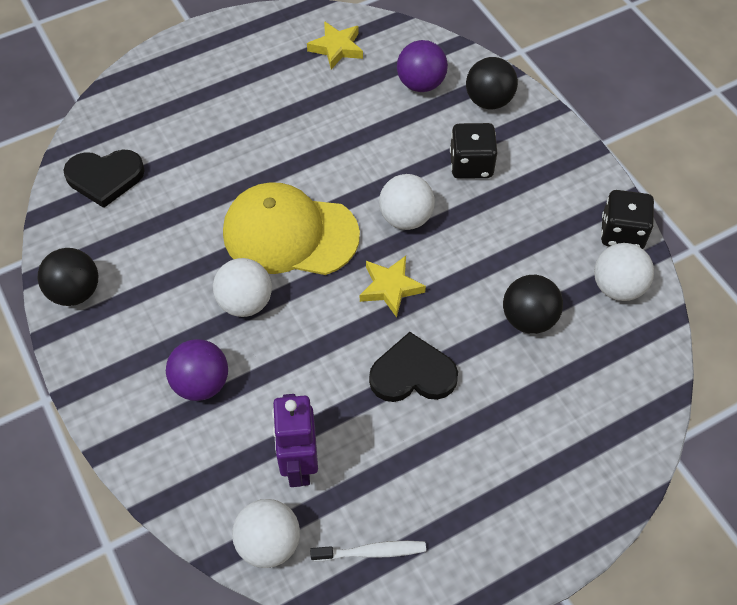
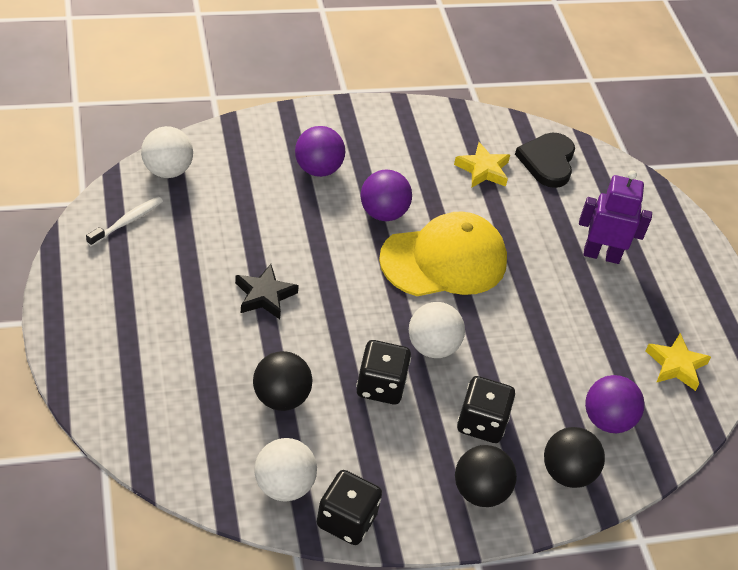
camera: 100 degrees right, 10 degrees down
(75, 292) = (434, 122): black ball -> black ball (480, 492)
(245, 302) = (383, 213): white ball -> purple ball
(290, 234) = (444, 260): yellow cap -> yellow cap turned 45 degrees clockwise
(299, 465) = (219, 203): purple robot -> purple robot (601, 255)
(371, 552) = (127, 221): white toothbrush -> white toothbrush turned 150 degrees counterclockwise
(390, 288) = (358, 310): yellow star -> yellow star (483, 170)
(412, 373) = (264, 295): black heart -> black star
(472, 245) = (380, 386): none -> black dice

